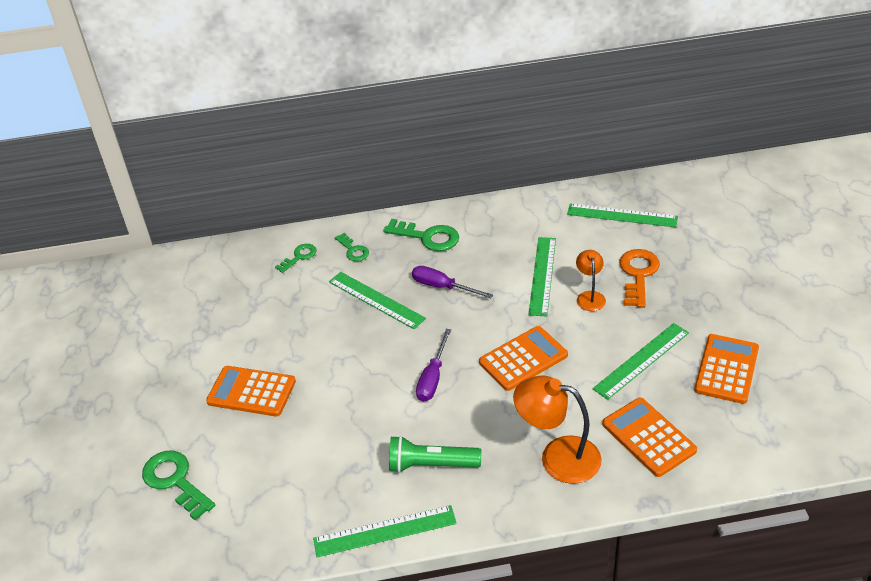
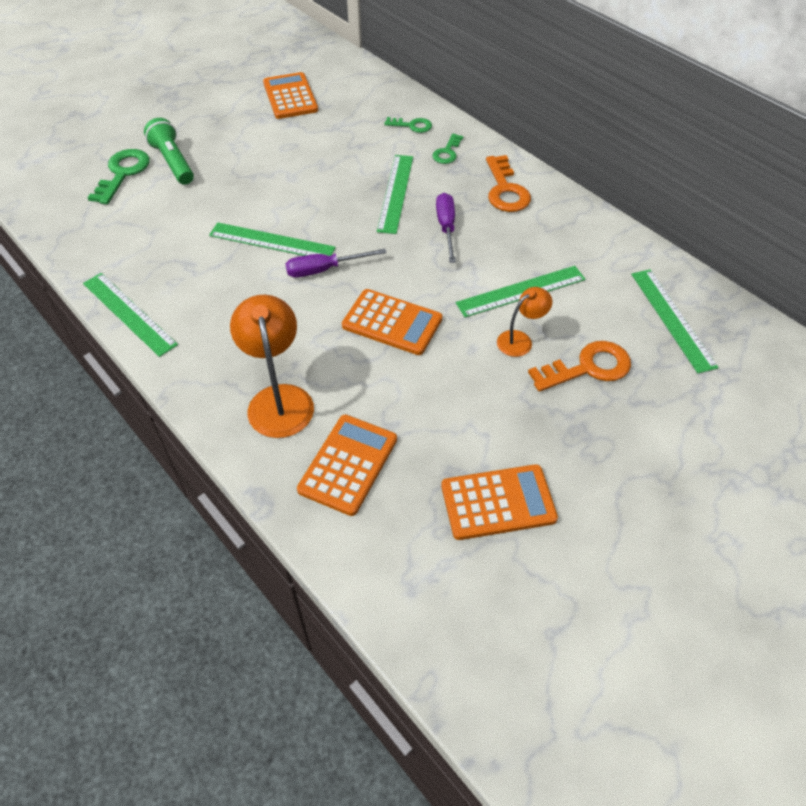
camera: 55 degrees right, 10 degrees up
(251, 391) = (237, 170): orange calculator -> orange calculator (290, 97)
(427, 237) = (505, 190): green key -> orange key
(431, 465) = (218, 312): green flashlight -> green flashlight (173, 162)
(641, 360) = (456, 418): green ruler -> green ruler (272, 241)

